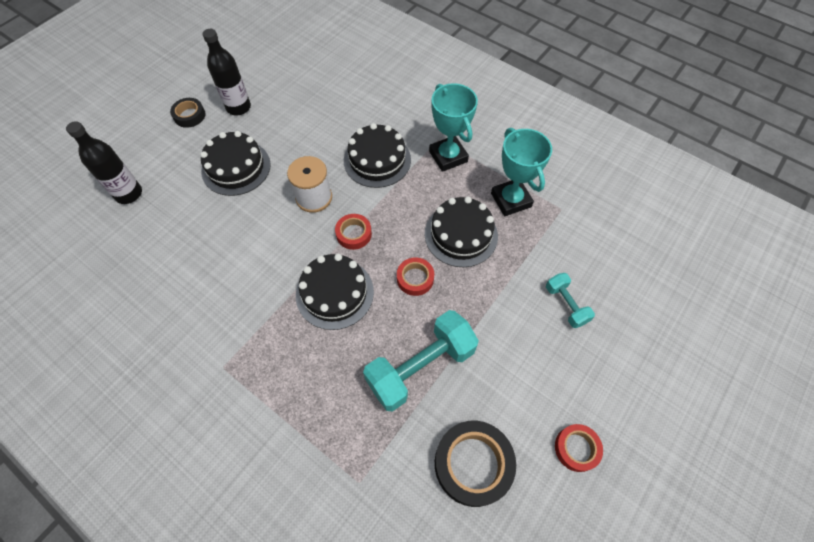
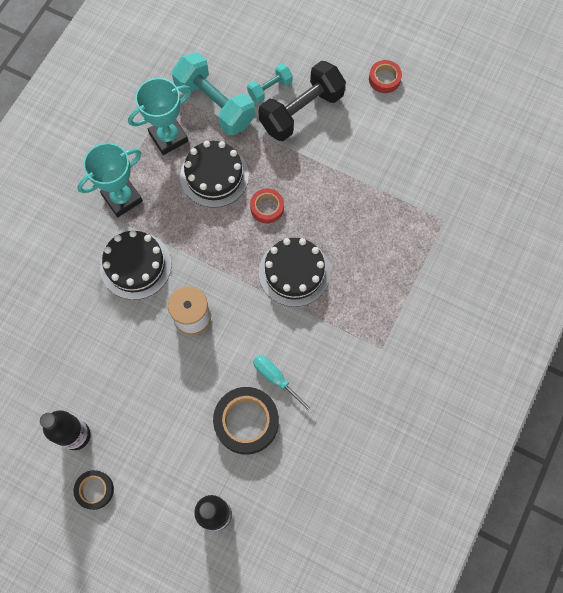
camera: 100 degrees left, 10 degrees up
(228, 258) = (276, 379): none -> turquoise screwdriver
(236, 167) = (165, 408): black cake -> none
(354, 234) = (229, 269): red tape -> none
(420, 367) = (347, 191): turquoise dumbbell -> turquoise dumbbell (215, 104)
(473, 464) = (412, 145): black tape -> black tape (246, 422)
(533, 334) = (301, 111): none -> black dumbbell

